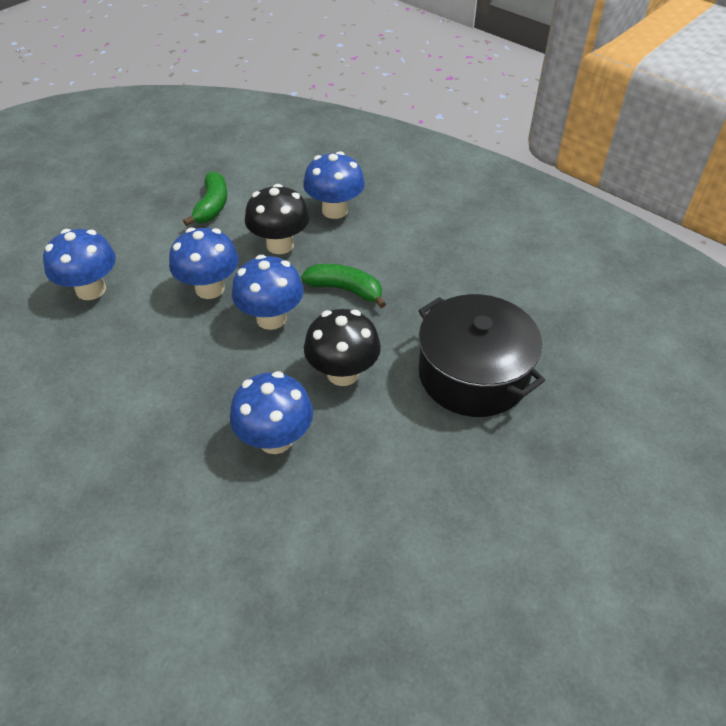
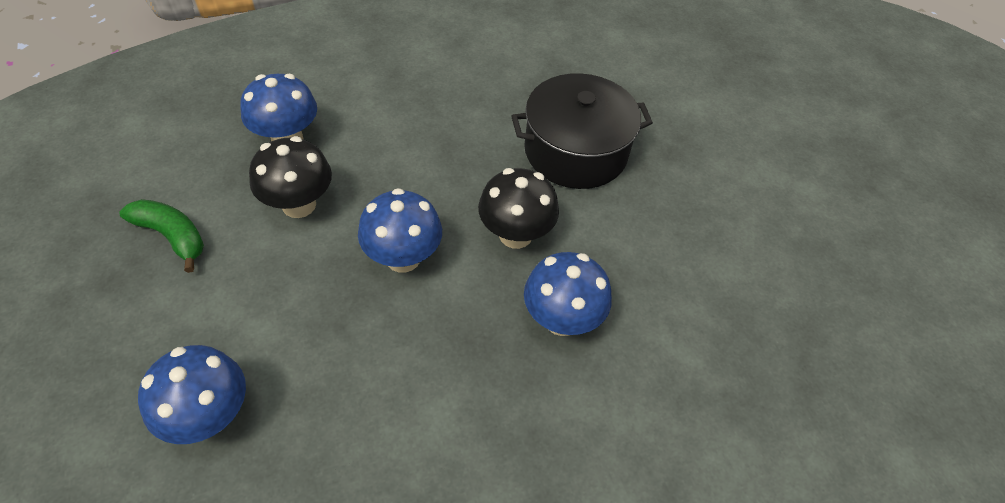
camera: 65 degrees left, 5 degrees up
(210, 288) = (313, 293): blue mushroom -> none
(345, 290) = (410, 184): green banana -> none

